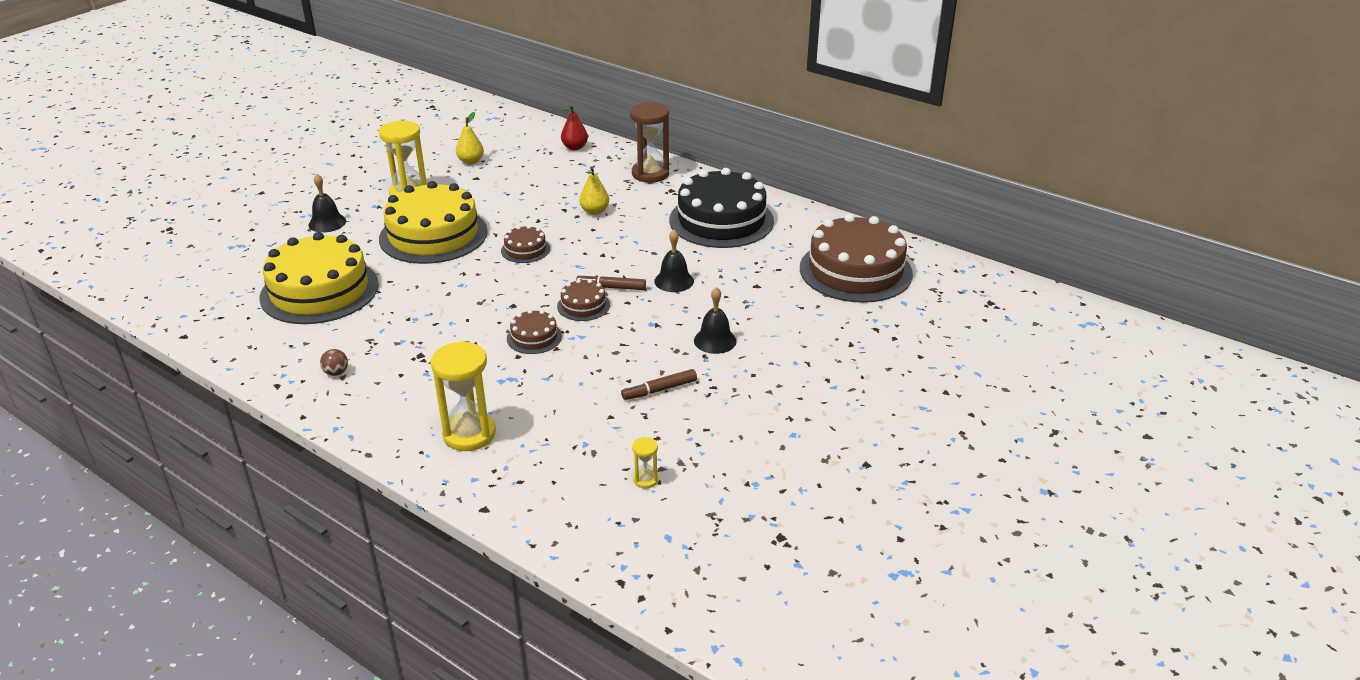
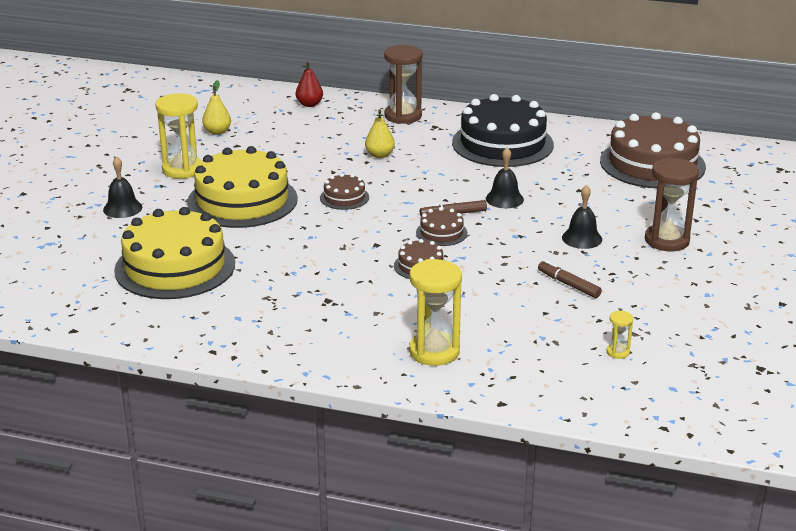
camera: 20 degrees left, 5 degrees down
(336, 373) = (261, 330): brown ball -> none
(659, 390) = (568, 284): brown marker -> brown marker turned 90 degrees clockwise
(800, 362) = (667, 240): none -> brown hourglass

